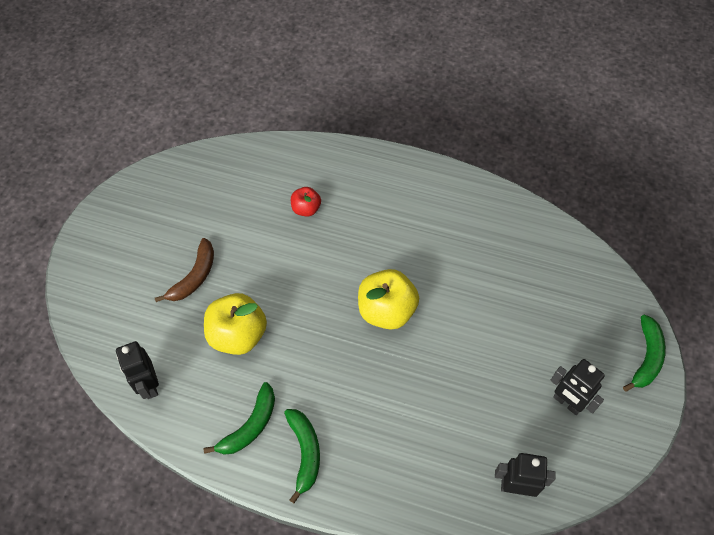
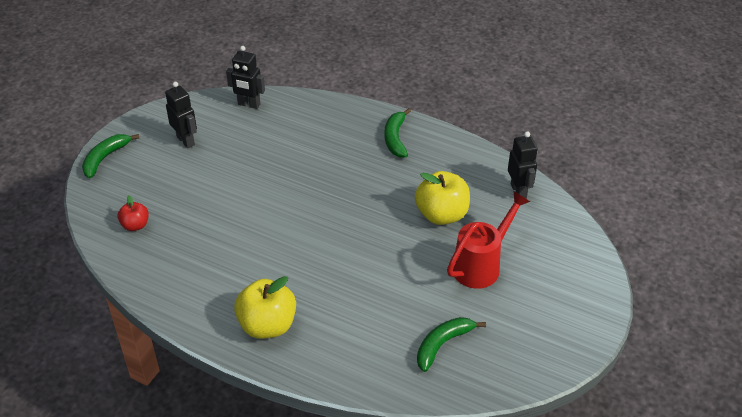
camera: 170 degrees left, 15 degrees down
(194, 276) = (481, 265): brown banana -> red watering can
(250, 426) = (436, 157): green banana -> green banana (442, 344)
(306, 209) = (361, 313): red apple -> red apple (135, 225)
(386, 311) = (306, 215): yellow apple -> yellow apple (267, 325)

